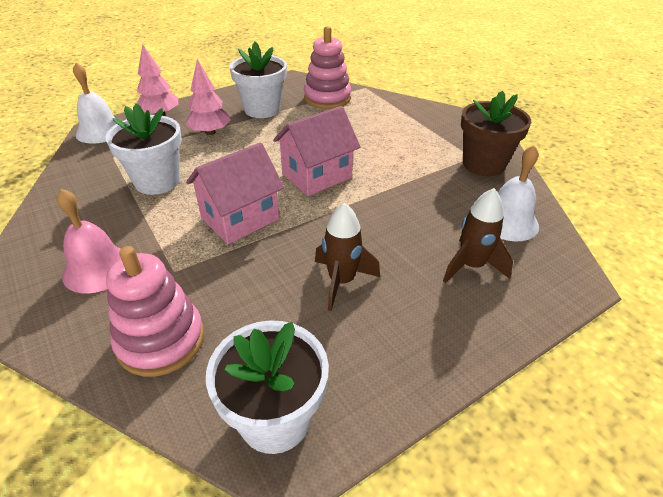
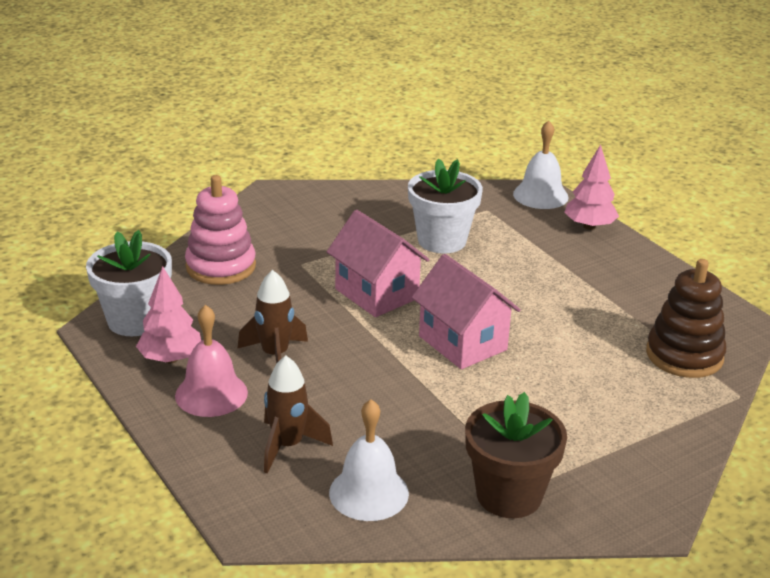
camera: 90 degrees right, 10 degrees down
(97, 268) = (307, 228): pink bell -> pink bell (211, 394)
(210, 132) = (553, 264): pink tree -> pink tree (170, 359)
(262, 109) = (628, 299): white flower pot -> none
(327, 98) = (684, 355): pink stacking toy -> brown stacking toy

